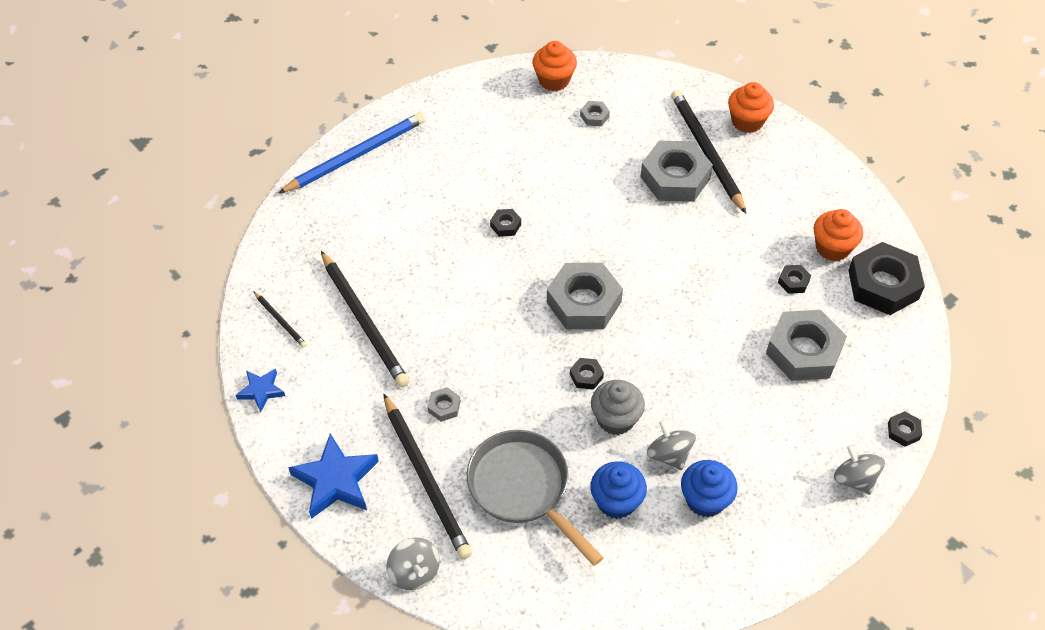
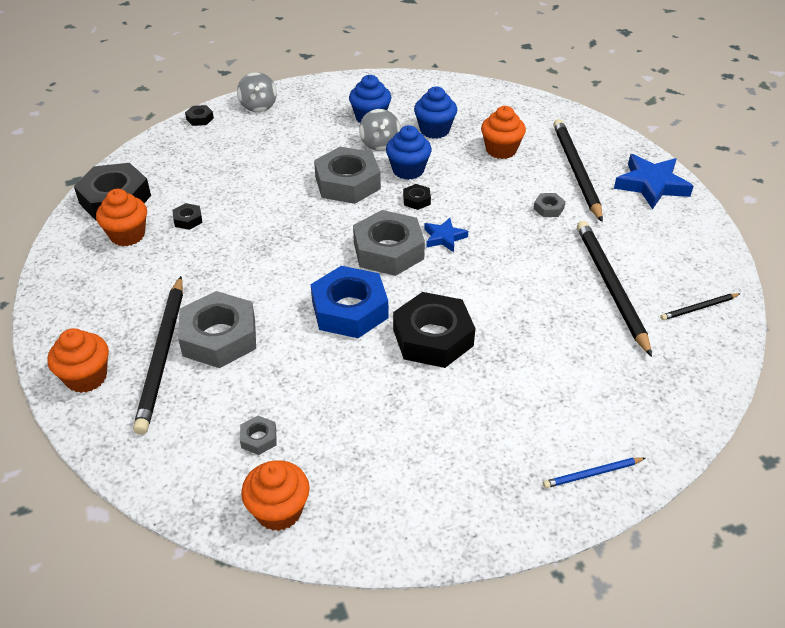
camera: 160 degrees left, 10 degrees down
(261, 391) = (717, 256): blue star -> blue star (444, 237)
(280, 320) = (699, 308): black pencil -> black pencil turned 90 degrees counterclockwise
(355, 156) = (592, 474): blue pencil -> blue pencil, size x0.47
(414, 572) = (597, 129): grey spinning top -> none
(505, 225) = (433, 337): black nut -> black nut, size x2.31
(523, 489) = (501, 150): grey pan -> orange cupcake
(586, 231) = (350, 309): none -> blue nut
(615, 419) = (408, 170): grey cupcake -> blue cupcake
(804, 351) = (226, 174): grey nut -> grey nut (347, 183)

